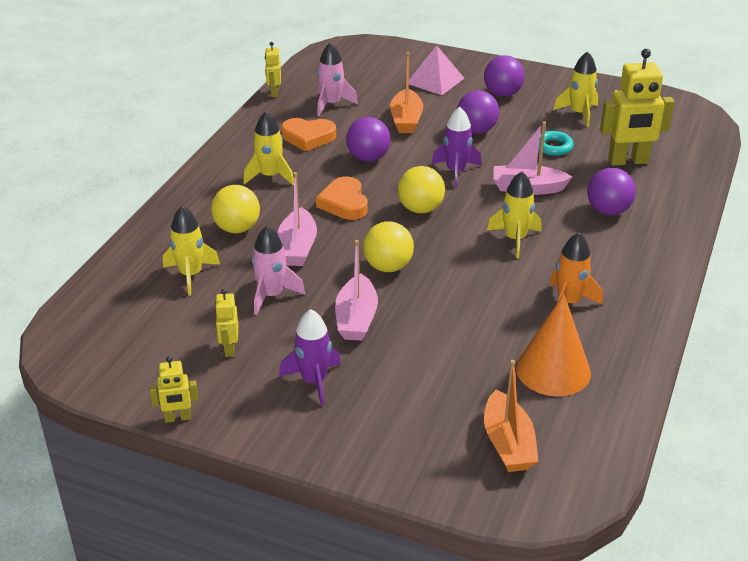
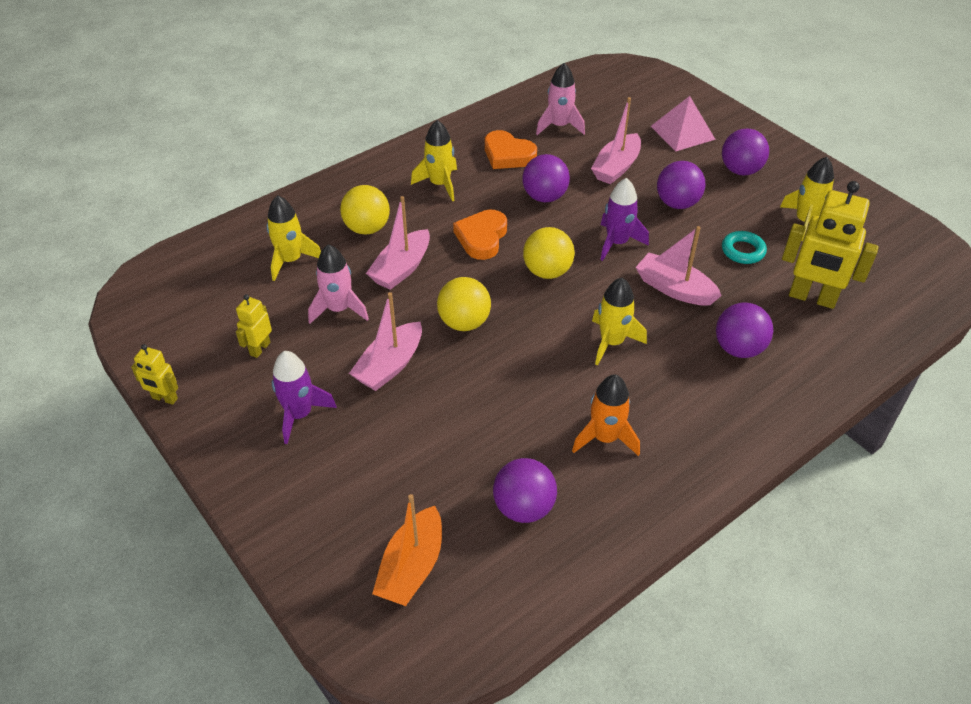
camera: 30 degrees right, 10 degrees up
(274, 93) = (516, 97): yellow robot -> none
(406, 120) = (616, 167): orange boat -> pink boat
(553, 370) = (524, 507): orange cone -> purple ball

